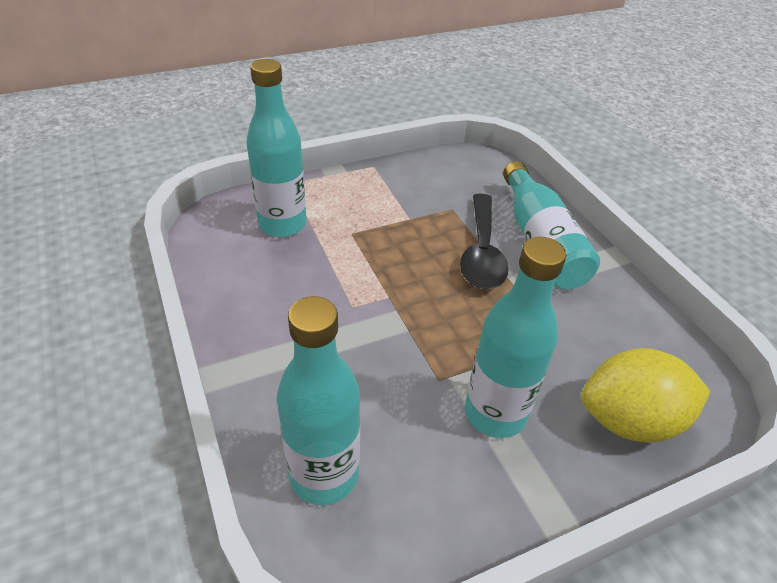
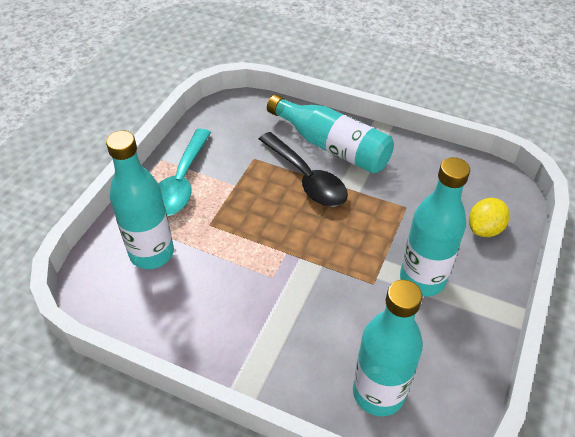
camera: 40 degrees left, 5 degrees up
(368, 191) = (181, 182): none -> turquoise spoon
(629, 420) = (484, 229): yellow lemon -> yellow lemon, size x0.60

